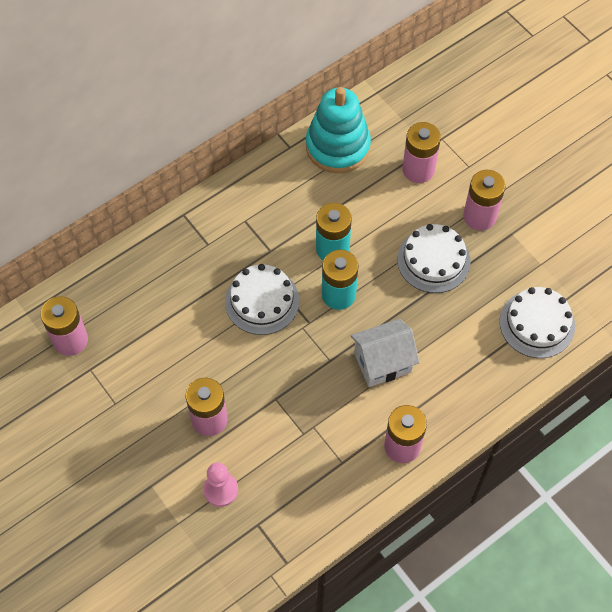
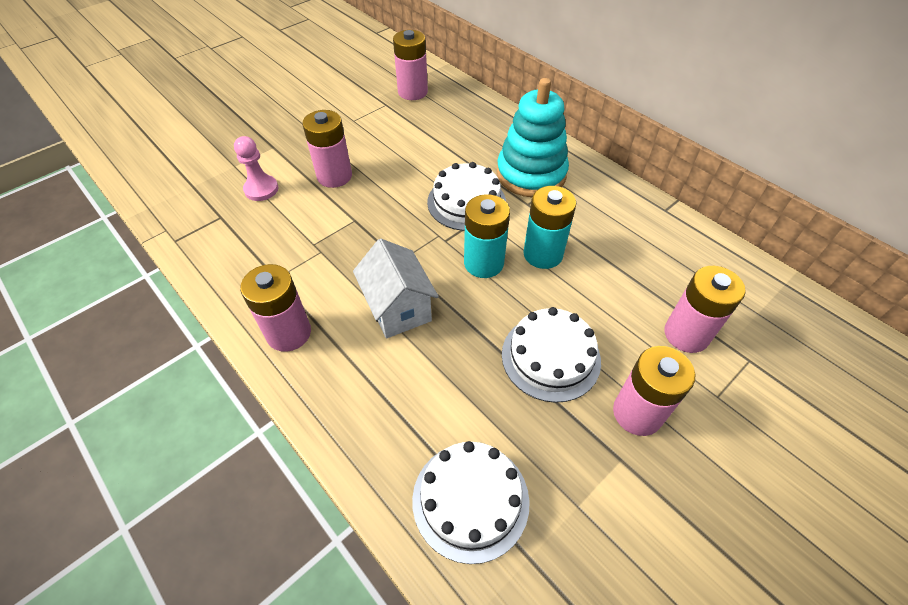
camera: 85 degrees right, 10 degrees down
(337, 146) = (685, 251): turquoise stacking toy -> turquoise stacking toy (531, 174)

